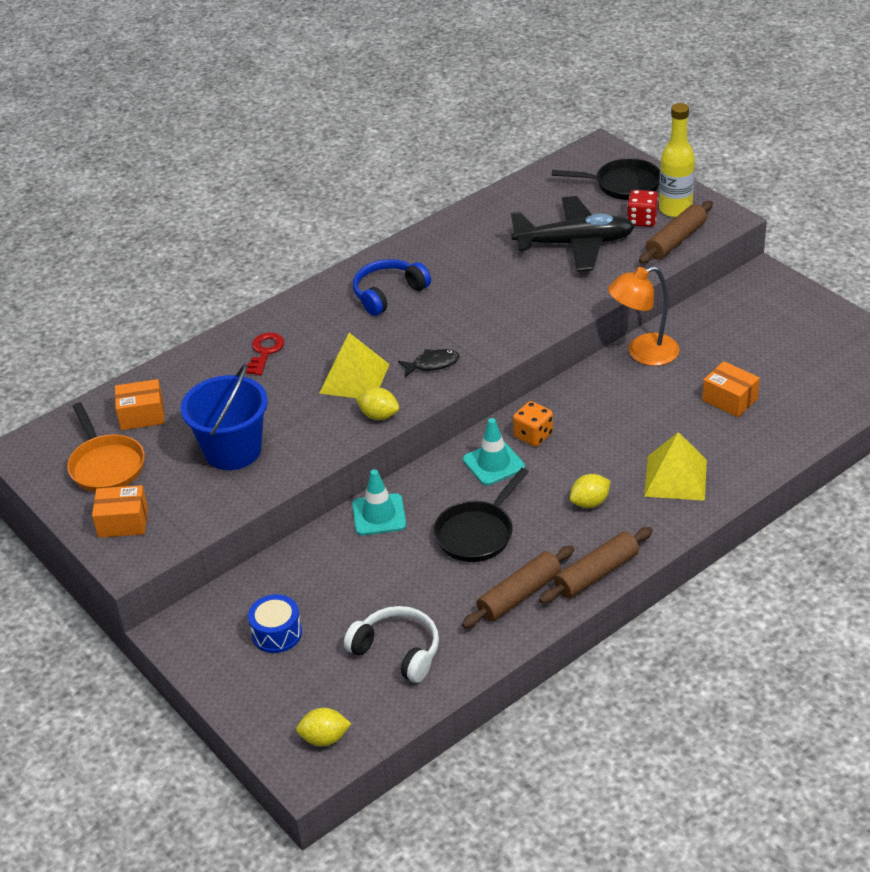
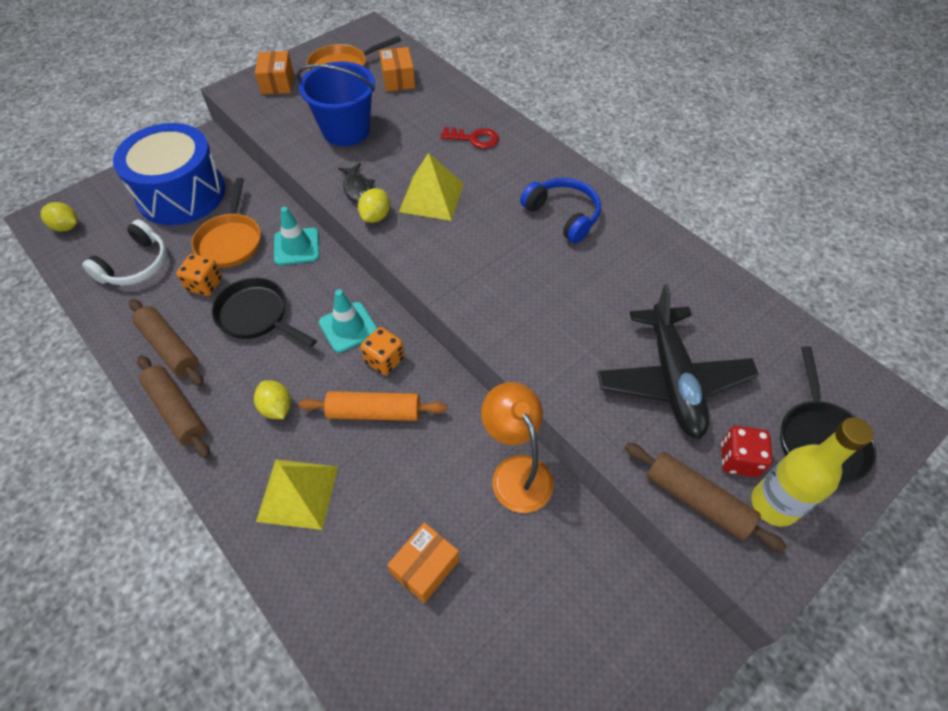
camera: 85 degrees right, 15 degrees up
(277, 633) = (181, 194): blue drum -> blue drum, size x2.23
(324, 738) = (66, 227): yellow lemon -> yellow lemon turned 60 degrees counterclockwise
(365, 572) = (231, 241): none -> orange pan
(431, 583) = (205, 284): none -> orange dice
(432, 364) = (448, 252): black fish -> black fish (357, 188)
(591, 438) = (374, 412): none -> orange rolling pin

